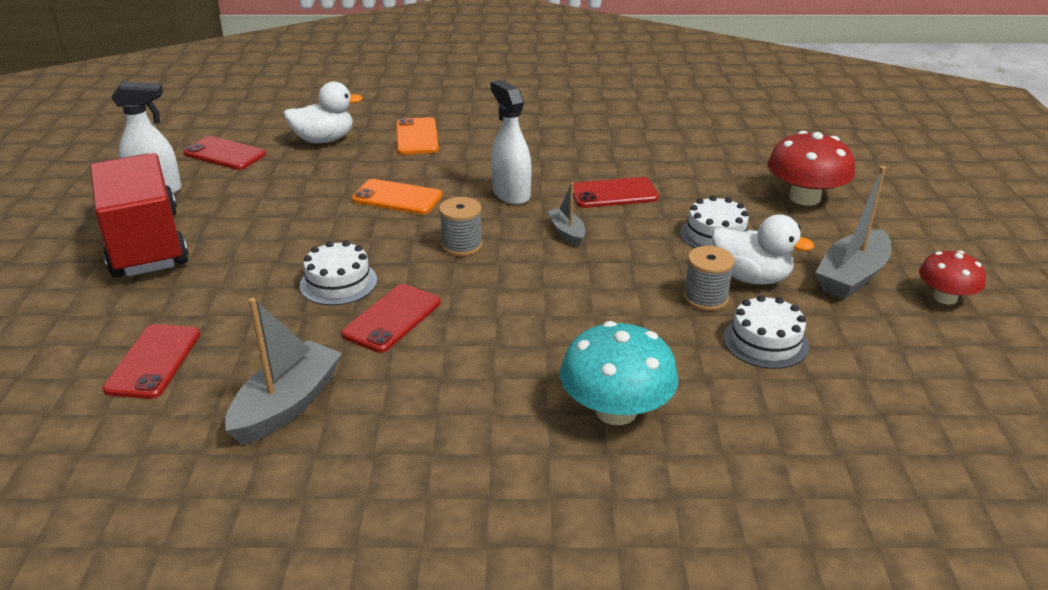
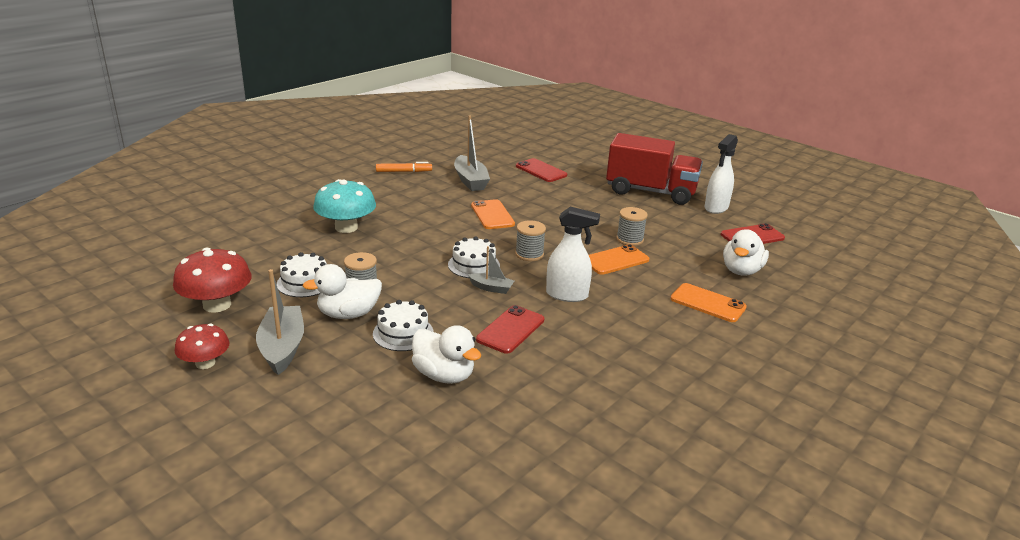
camera: 130 degrees right, 5 degrees down
(330, 208) = (629, 239): none -> grey spool
(336, 507) = (404, 171): none -> orange marker
(338, 283) = (543, 215): white cake -> white cake (474, 265)
(392, 318) = (492, 215): red phone -> orange phone
(721, 191) = (444, 375): none -> white duck
(804, 198) = (373, 406): red mushroom -> red mushroom (217, 305)

